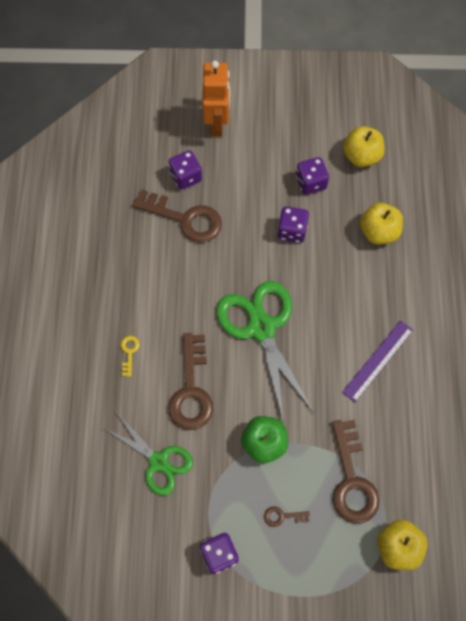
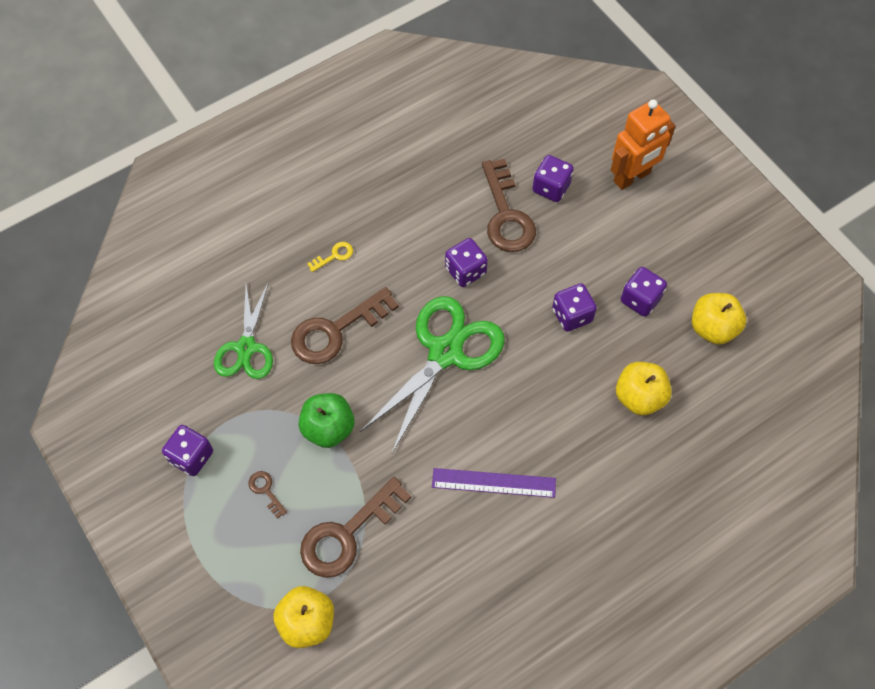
camera: 55 degrees right, 5 degrees down
(208, 273) = (465, 271): none -> purple dice

